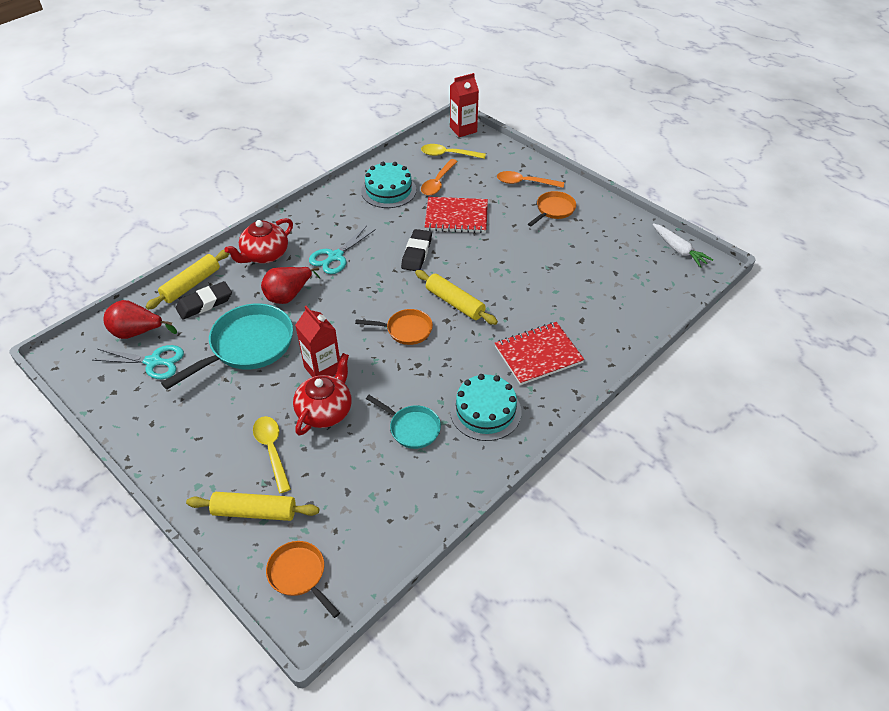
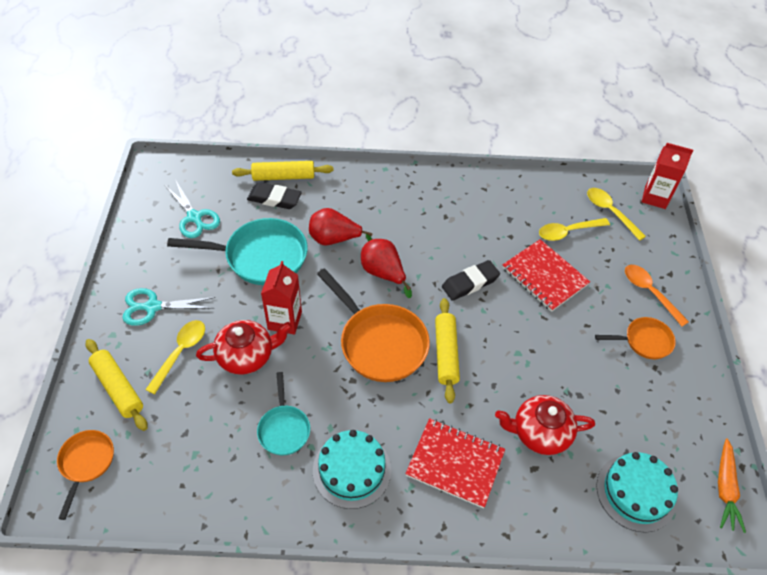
camera: 45 degrees right, 5 degrees up
(137, 332) = (211, 187): red pear -> red pear (383, 273)
(264, 255) = (357, 192): red teapot -> red teapot (539, 433)
(335, 256) = (405, 234): turquoise scissors -> turquoise scissors (153, 307)
(388, 190) = (516, 208): turquoise cake -> turquoise cake (636, 492)
(406, 330) = (380, 343): orange pan -> orange pan, size x1.80
(438, 182) = (568, 232): orange spoon -> yellow spoon
(678, 250) = (725, 488): white carrot -> orange carrot

